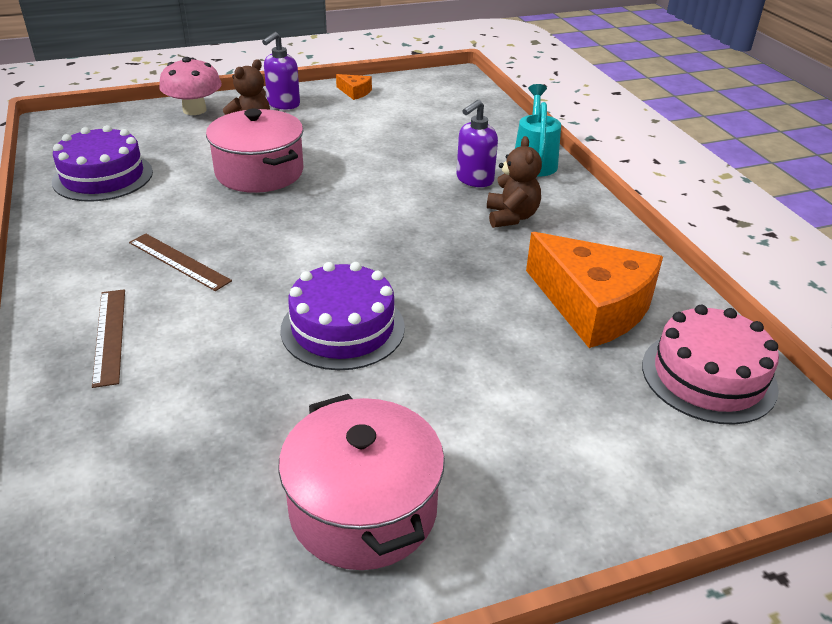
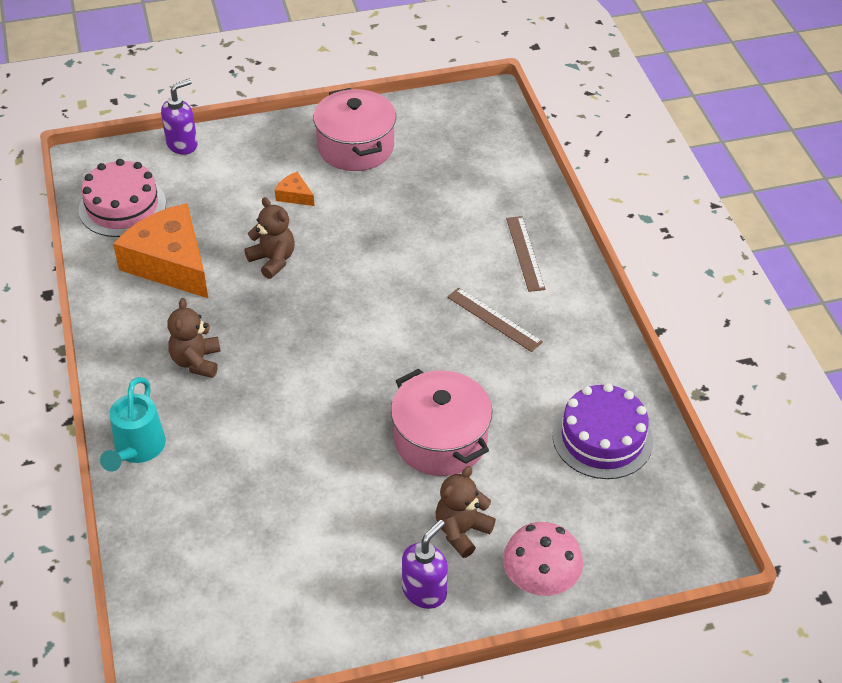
camera: 175 degrees left, 10 degrees up
(342, 328) = (361, 252): purple cake -> none
(355, 92) = (325, 625): orange cheese -> orange cheese (294, 195)
(460, 313) = (273, 260): none -> brown teddy bear
(474, 180) = (214, 419): purple soap dispenser -> purple soap dispenser (182, 145)

